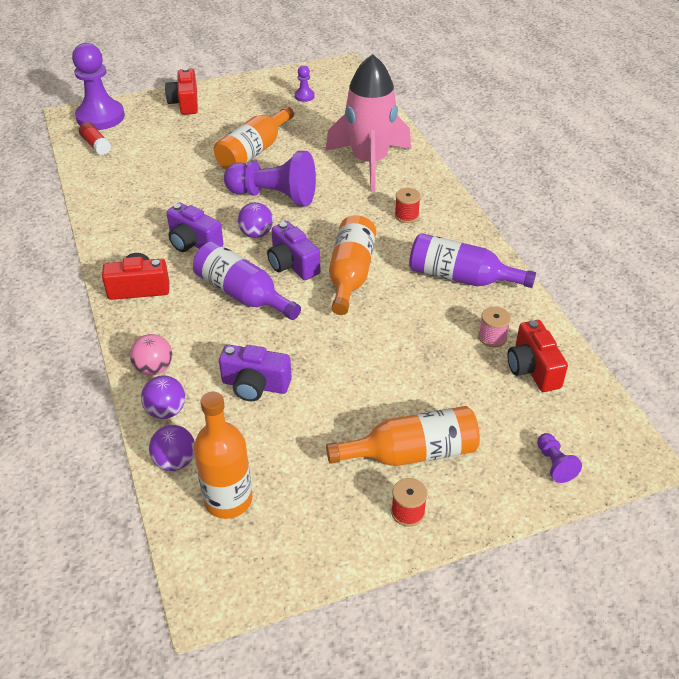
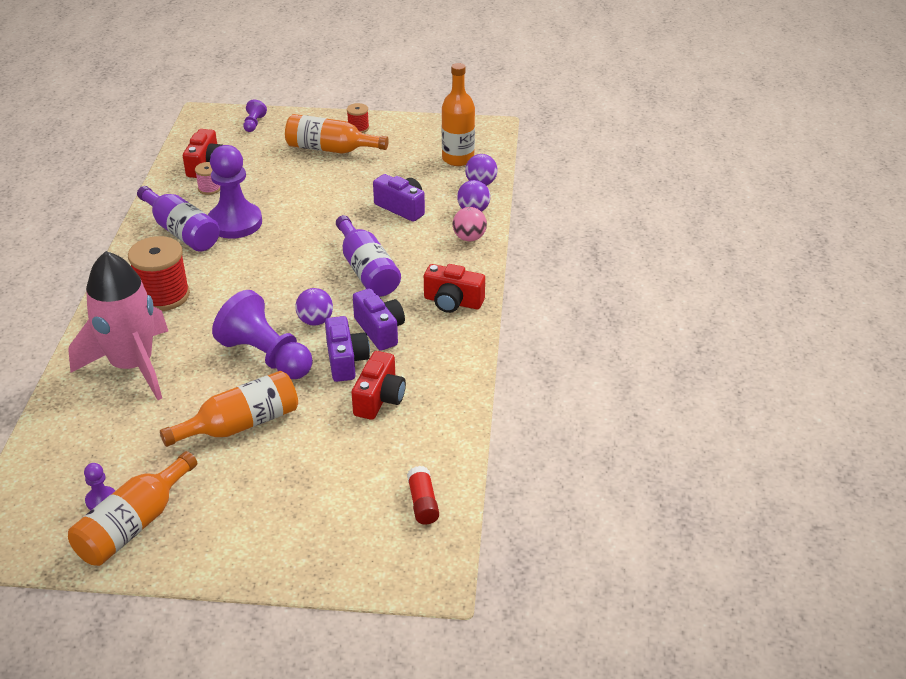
camera: 155 degrees left, 5 degrees down
(100, 117) = (395, 560): purple pawn -> purple pawn (235, 222)
(185, 103) = (265, 546): red camera -> red camera (379, 399)
(292, 264) = (306, 283): purple camera -> purple camera (346, 360)
(350, 274) = (265, 260): orange bottle -> orange bottle (133, 525)
(406, 216) = (163, 295): red spool -> red spool, size x2.01

